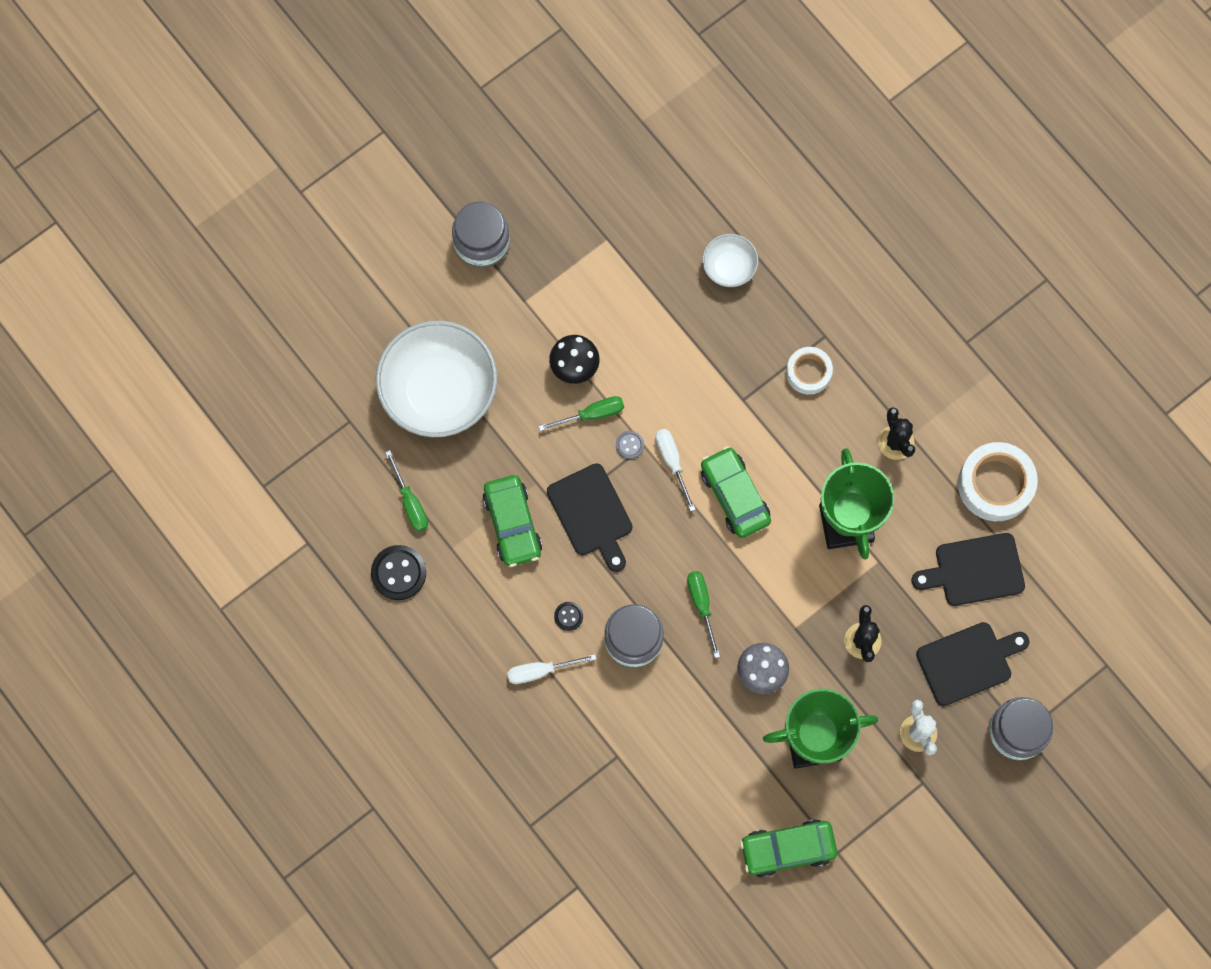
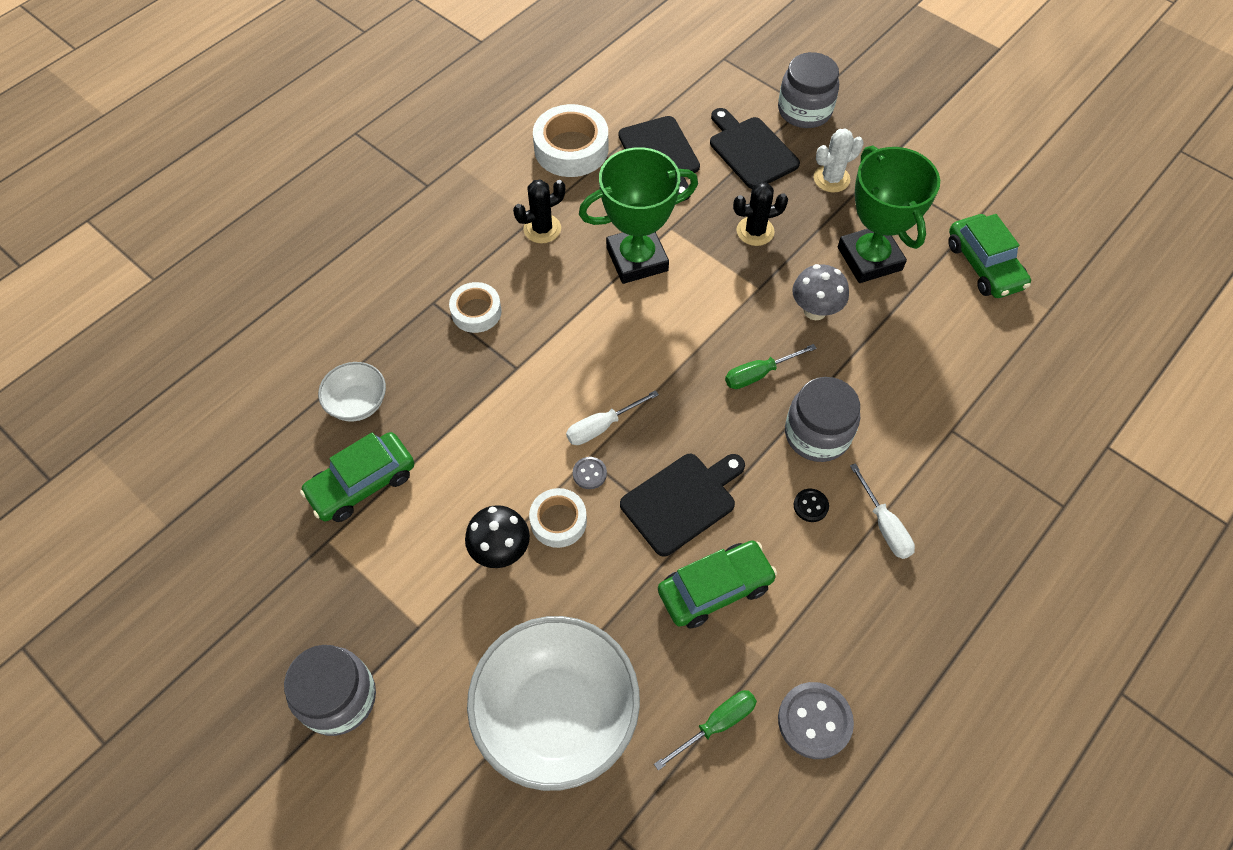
camera: 100 degrees left, 15 degrees down
(398, 573) = (814, 721): black button -> grey button
(592, 414) = (558, 521): green screwdriver -> white tape
(734, 495) = (628, 360): green car -> green car (362, 484)

